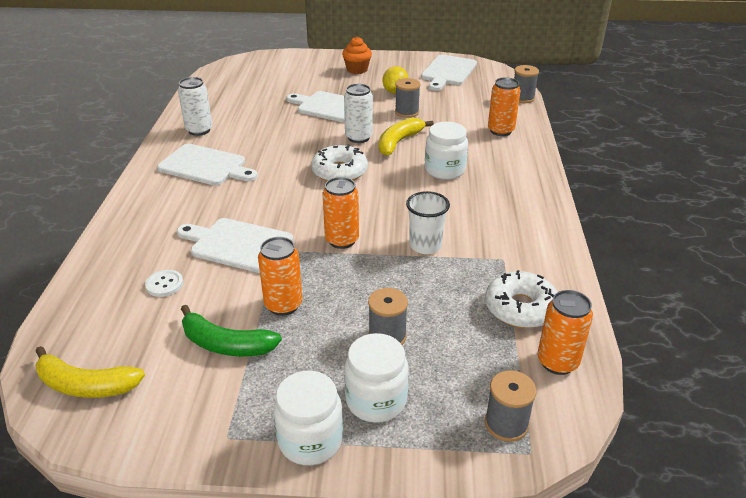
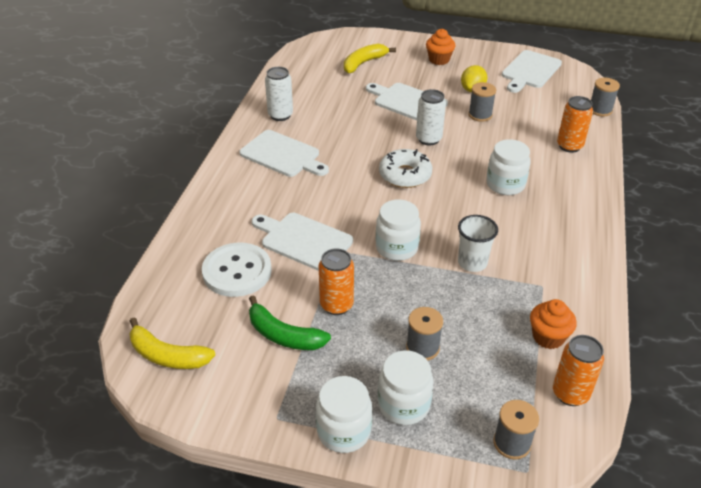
camera: 10 degrees right, 5 degrees up
(164, 284) = (237, 271): white button -> white button, size x2.16
(342, 240) = (396, 248): orange can -> white jar
(399, 142) = (466, 148): yellow banana -> yellow banana (364, 63)
(520, 308) = (548, 337): white donut -> orange cupcake

